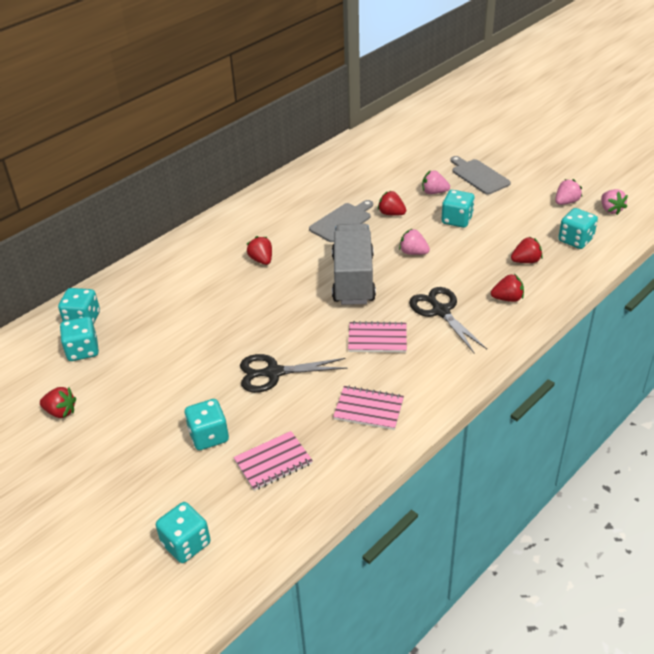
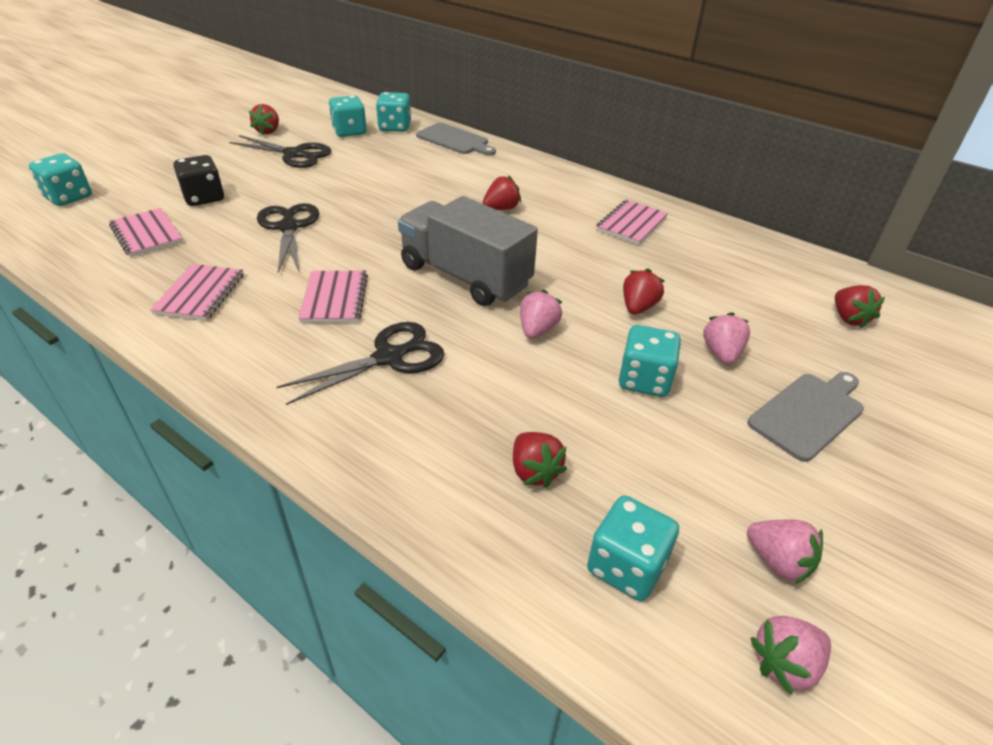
camera: 80 degrees right, 0 degrees up
(127, 384) = (295, 154): none -> black scissors
(209, 436) = (204, 198): turquoise dice -> black dice
(293, 204) = (631, 224): none -> pink notebook
(342, 221) = (602, 263): grey cutting board -> grey cutting board (454, 140)
(353, 279) = (465, 276): grey truck -> grey truck turned 135 degrees counterclockwise
(507, 298) = (418, 438): red strawberry -> red strawberry (848, 318)

